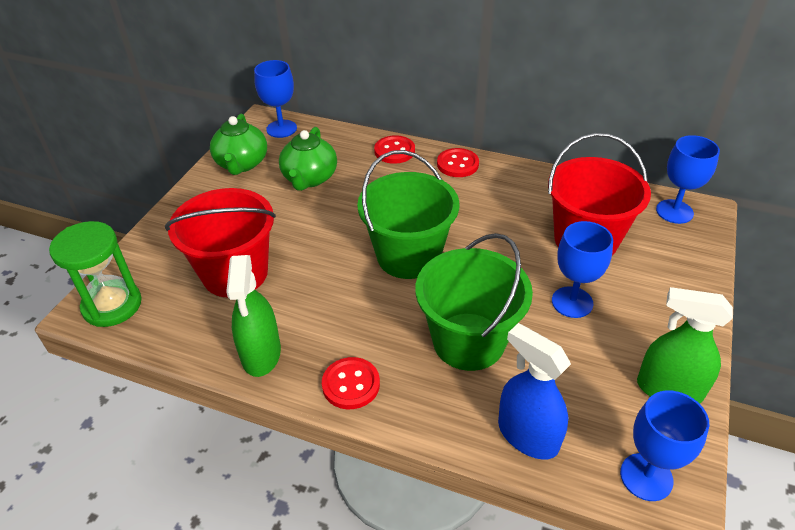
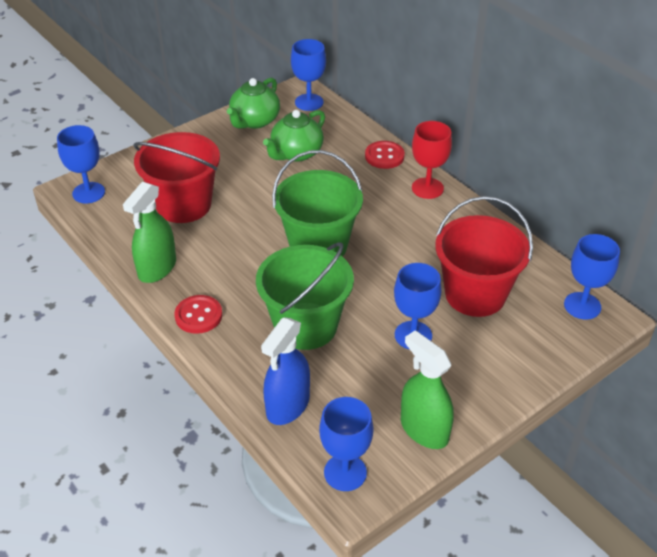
camera: 30 degrees right, 0 degrees up
(112, 305) = (88, 193): green hourglass -> blue goblet
(457, 164) = (427, 188): red button -> red goblet
(527, 435) = (288, 406): blue spray bottle -> blue spray bottle turned 135 degrees counterclockwise

